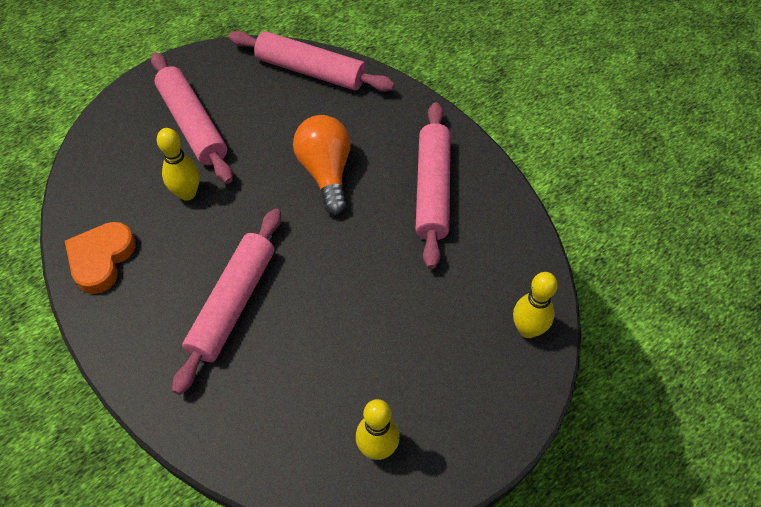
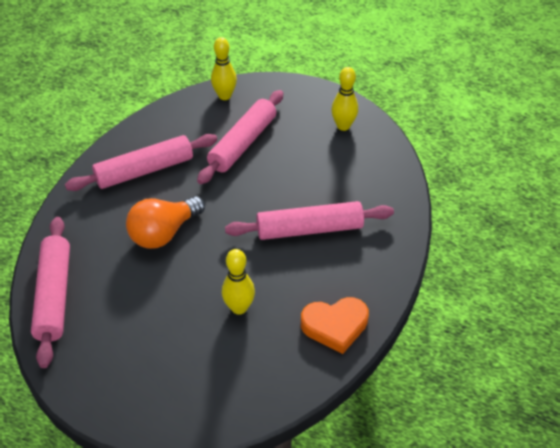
camera: 120 degrees left, 10 degrees down
(192, 124) = (165, 347): pink rolling pin -> pink rolling pin (243, 144)

